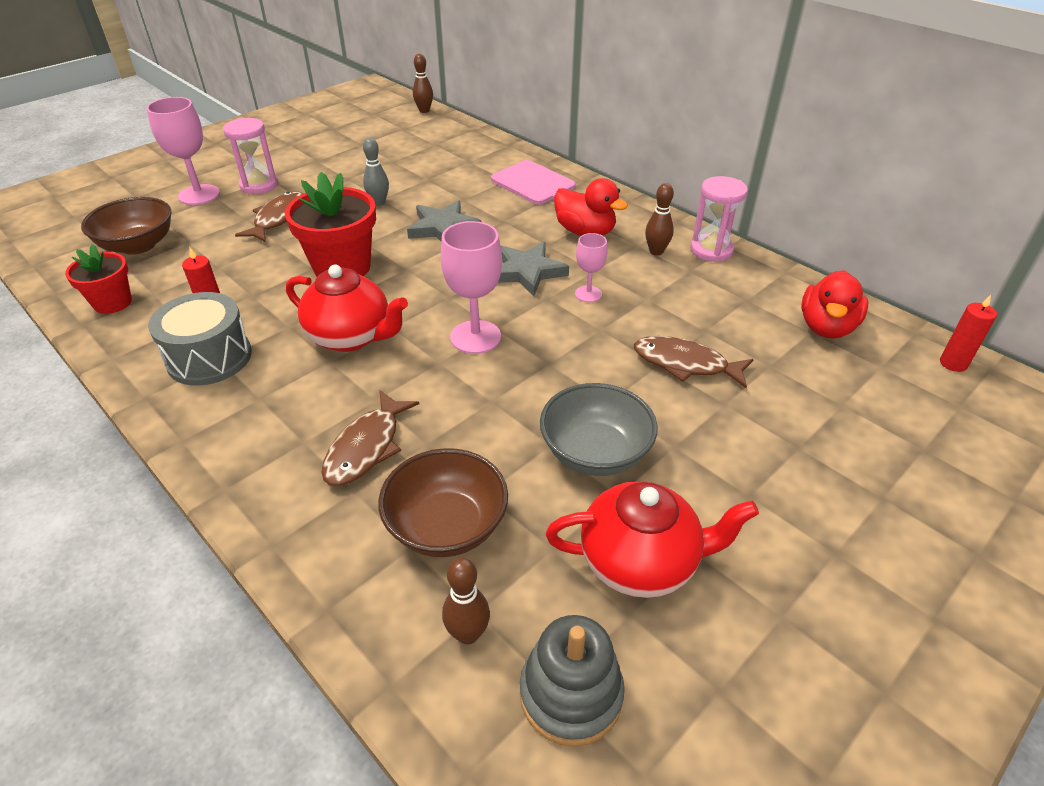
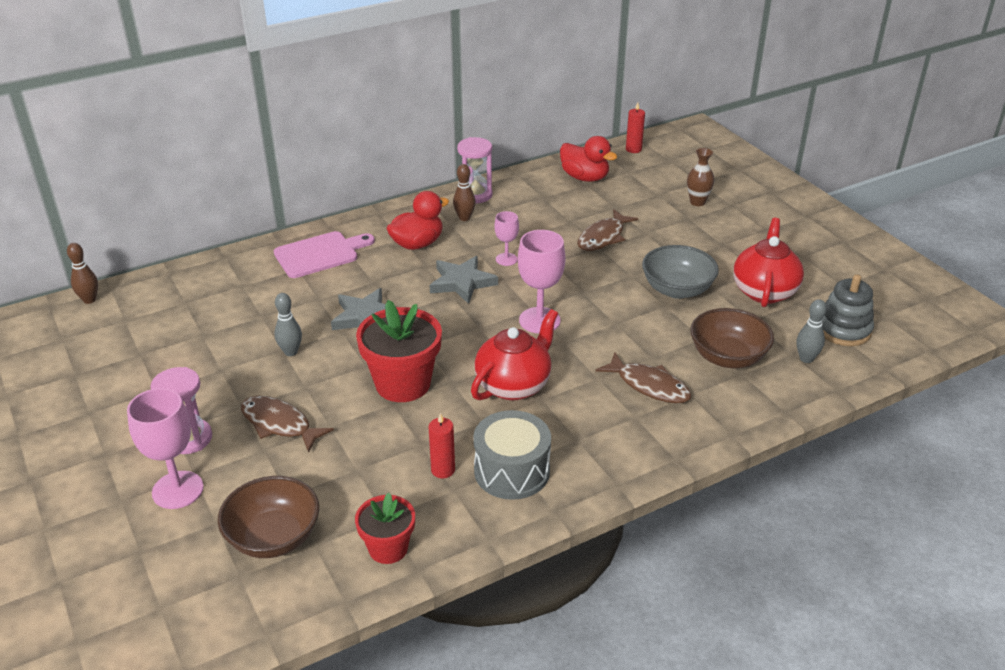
camera: 75 degrees left, 5 degrees down
(468, 634) = (806, 359): brown bowling pin -> grey bowling pin
(856, 453) = (697, 202): none -> brown vase

